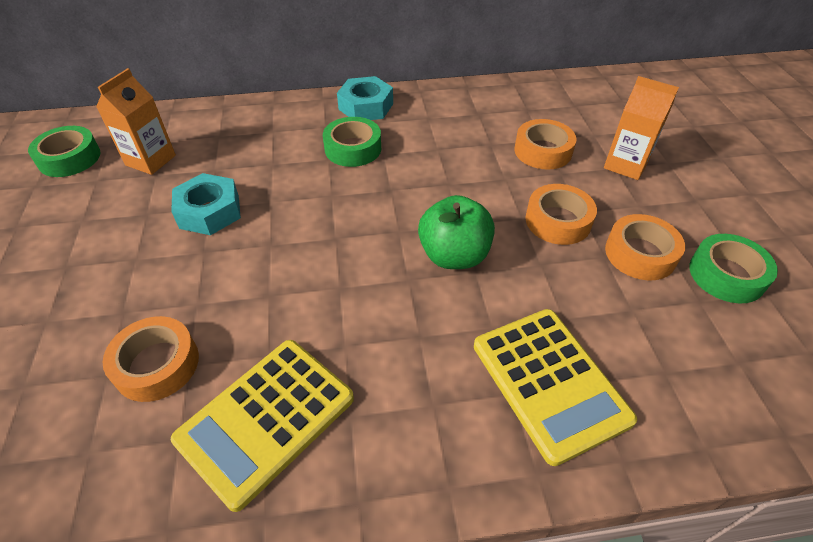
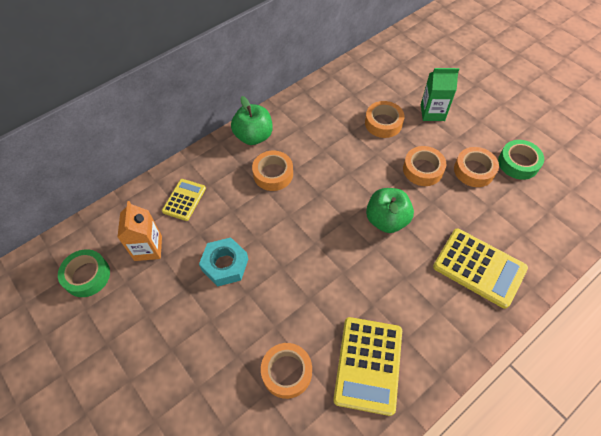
camera: 30 degrees left, 10 degrees up
(232, 133) = (184, 200): none -> yellow calculator
(353, 148) = (273, 174): green tape -> orange tape
(366, 106) = (253, 136): turquoise nut -> green apple
(625, 165) = (432, 112): orange carton -> green carton

